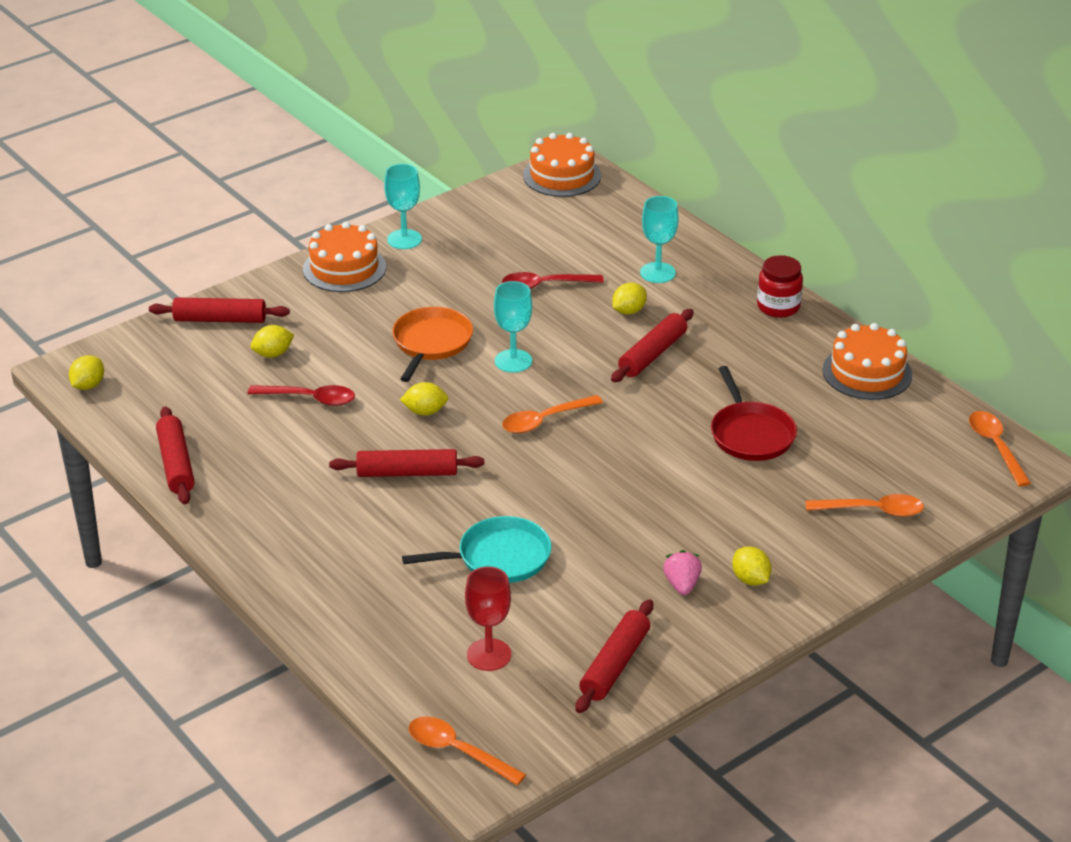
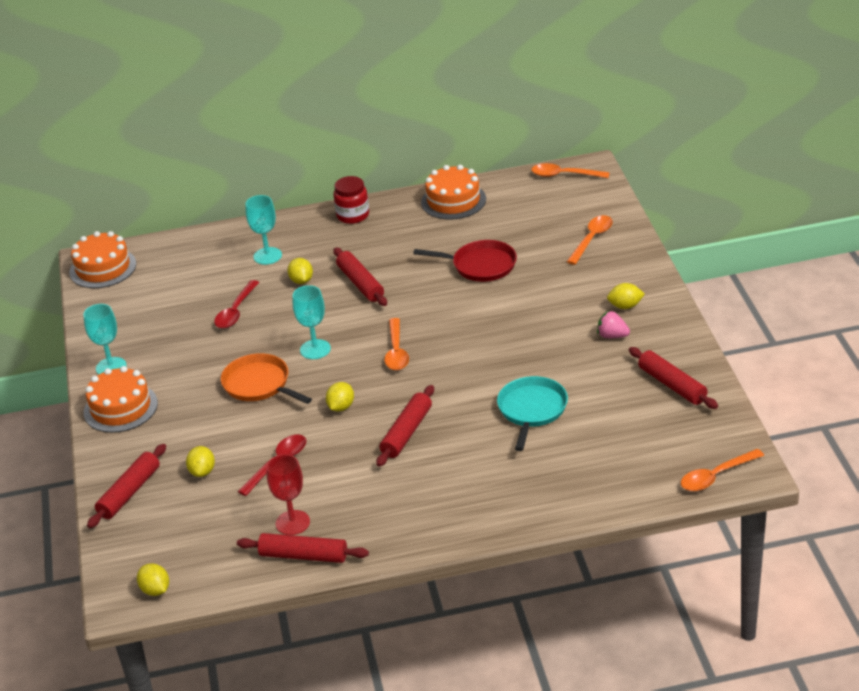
camera: 60 degrees left, 0 degrees up
(489, 655) = (629, 439): red goblet -> red goblet (292, 523)

